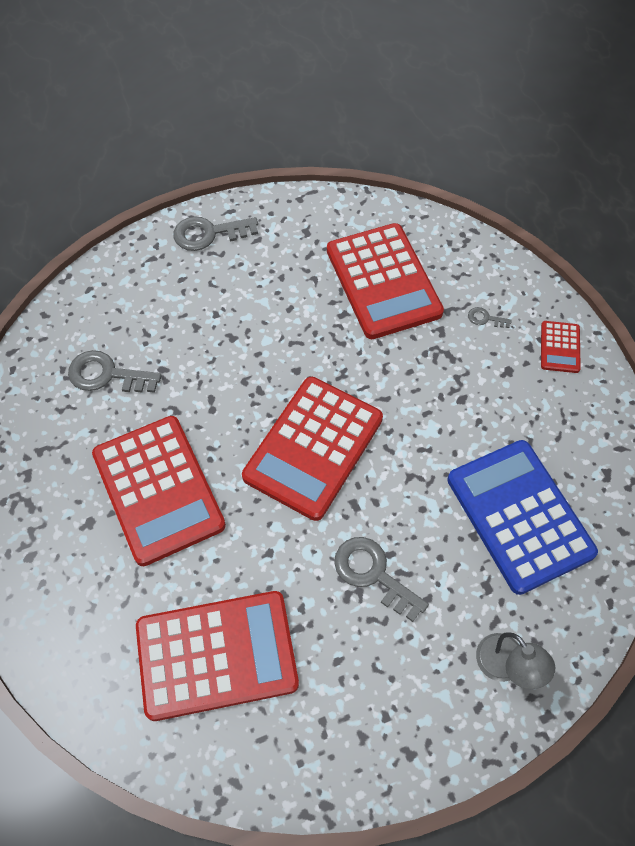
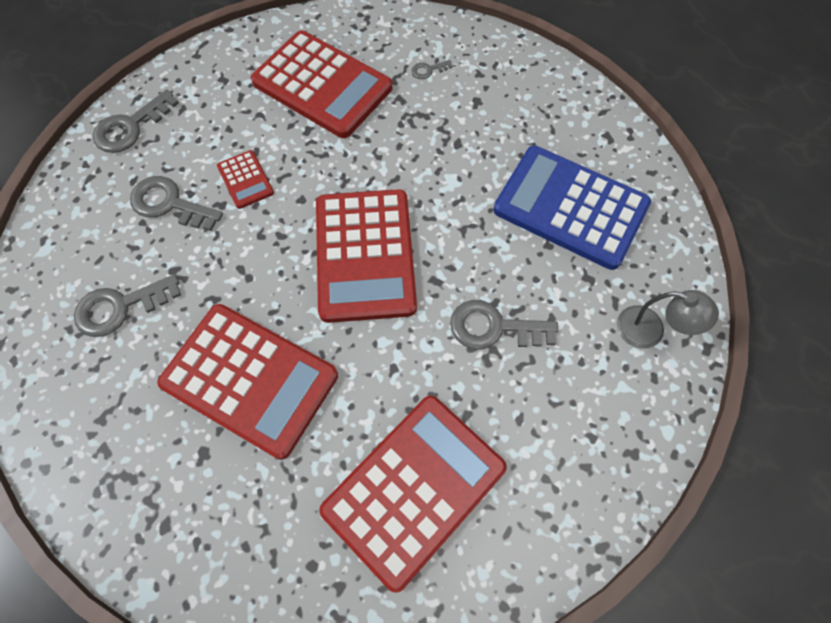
camera: 35 degrees left, 5 degrees up
(195, 314) = (169, 204): none -> grey key
(560, 347) = (502, 61): red calculator -> red calculator (245, 180)

